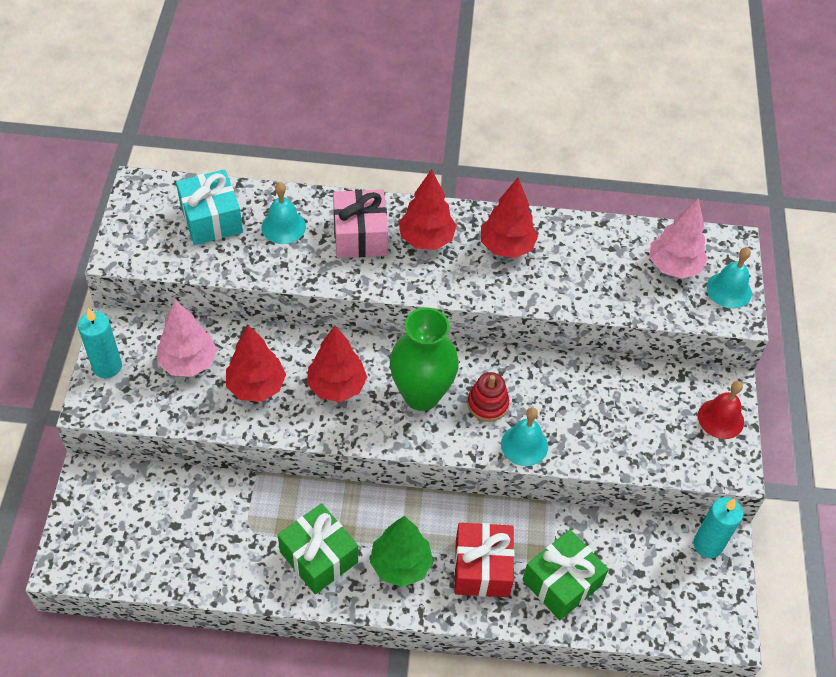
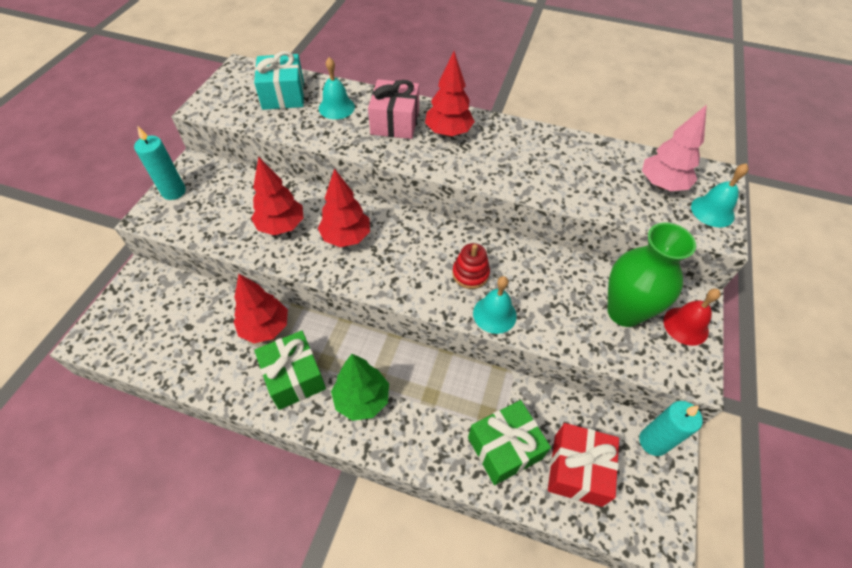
camera: 15 degrees right, 0 degrees up
(188, 362) = (236, 199): pink tree -> none
(421, 395) = (415, 256): green vase -> green vase (624, 312)
(482, 568) = (434, 418): red gift -> red gift (577, 470)
(506, 247) = (514, 148): red tree -> red tree (265, 328)

